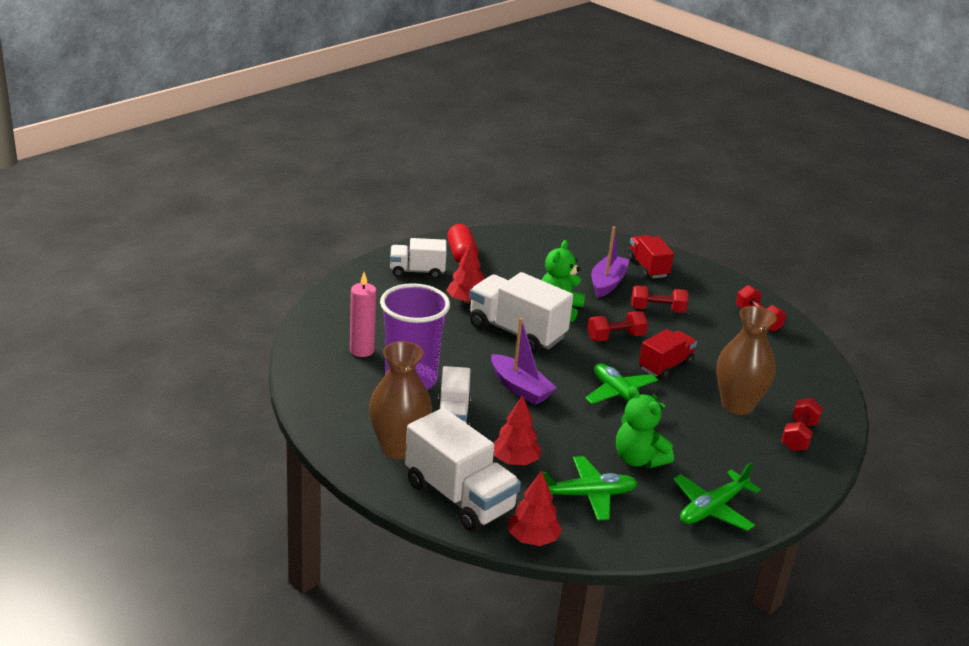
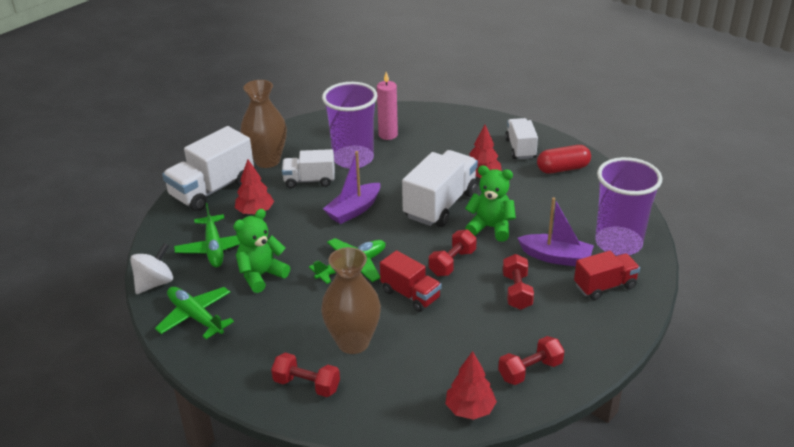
camera: 90 degrees right, 5 degrees up
(533, 539) = (165, 223): red tree -> red tree (470, 409)
(587, 250) = (618, 243): none -> purple cup
(615, 337) = (452, 263): red dumbbell -> red dumbbell turned 60 degrees clockwise
(656, 543) = (155, 283): none -> white spinning top

